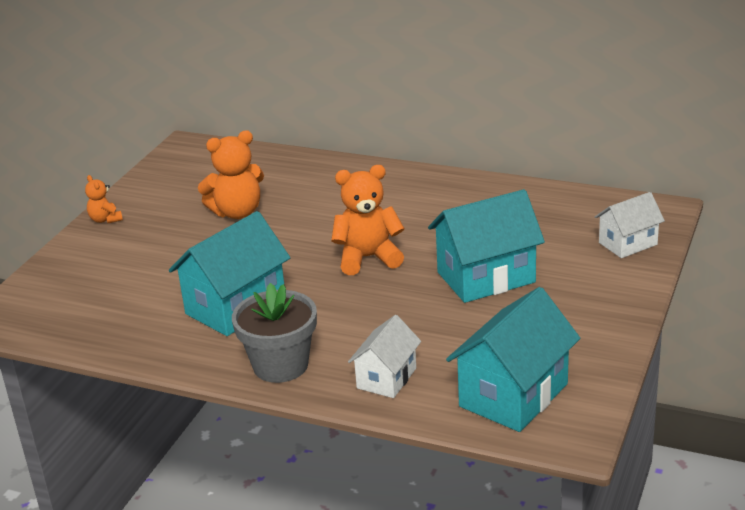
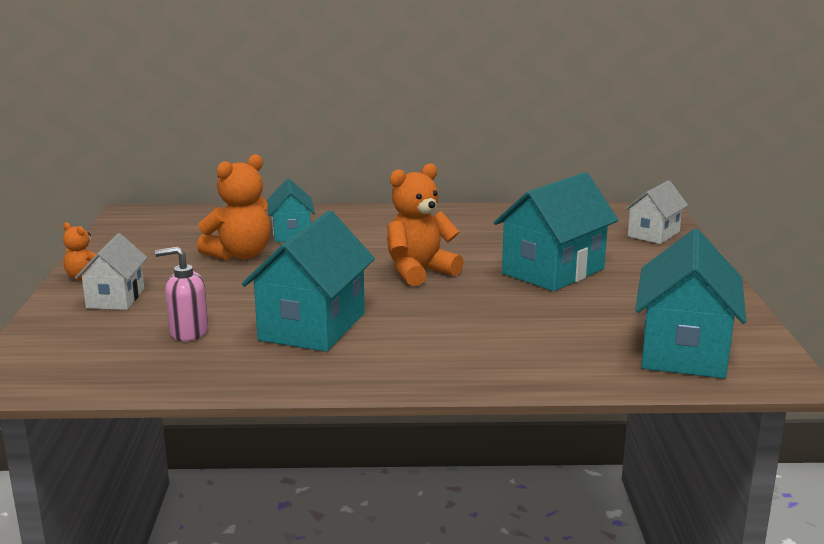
camera: 25 degrees left, 10 degrees down
(142, 295) = (188, 332): none -> pink soap dispenser
(280, 365) = (414, 366): grey flower pot -> none
(297, 191) = (291, 233): none -> turquoise house
(386, 378) = (541, 359): white house -> white house (115, 298)

